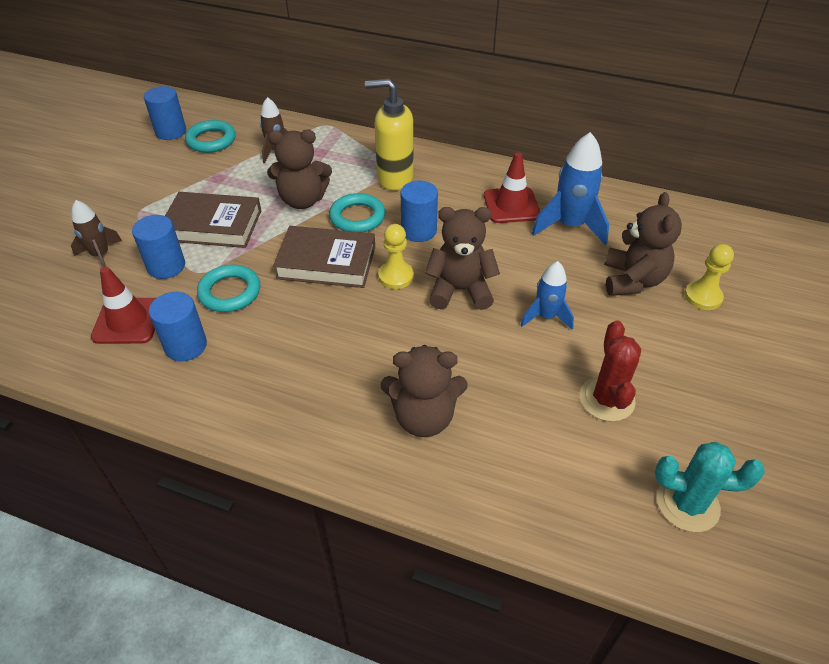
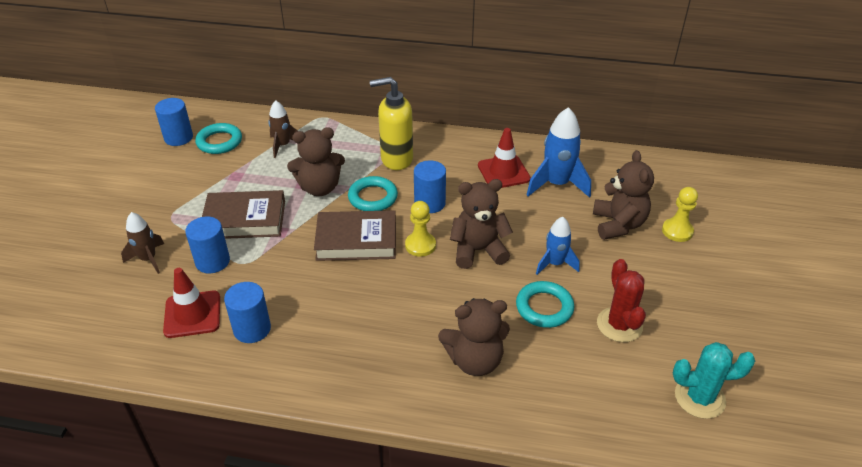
camera: 10 degrees left, 5 degrees down
(230, 292) = (278, 277): turquoise ring -> turquoise ring (544, 307)

